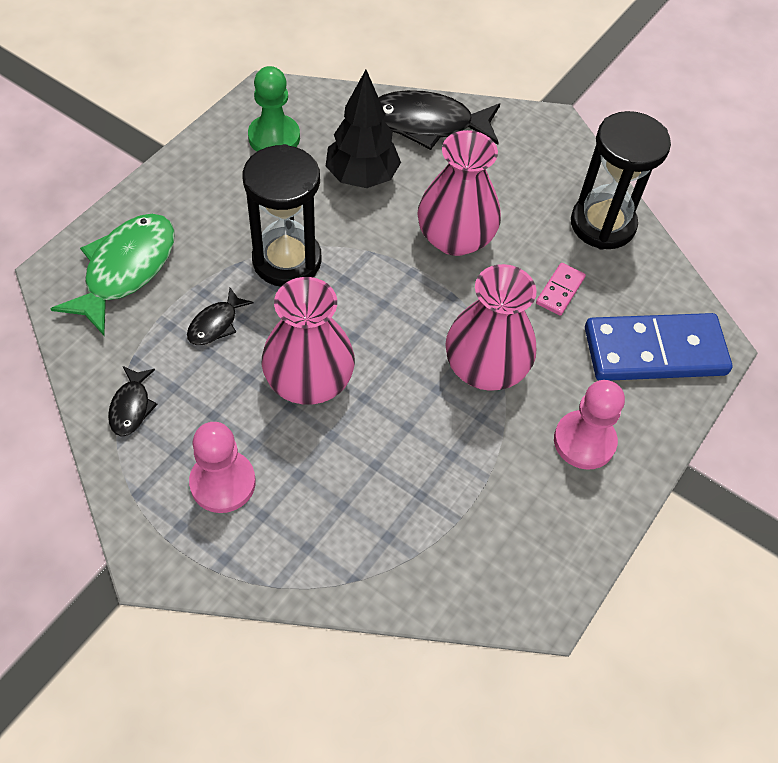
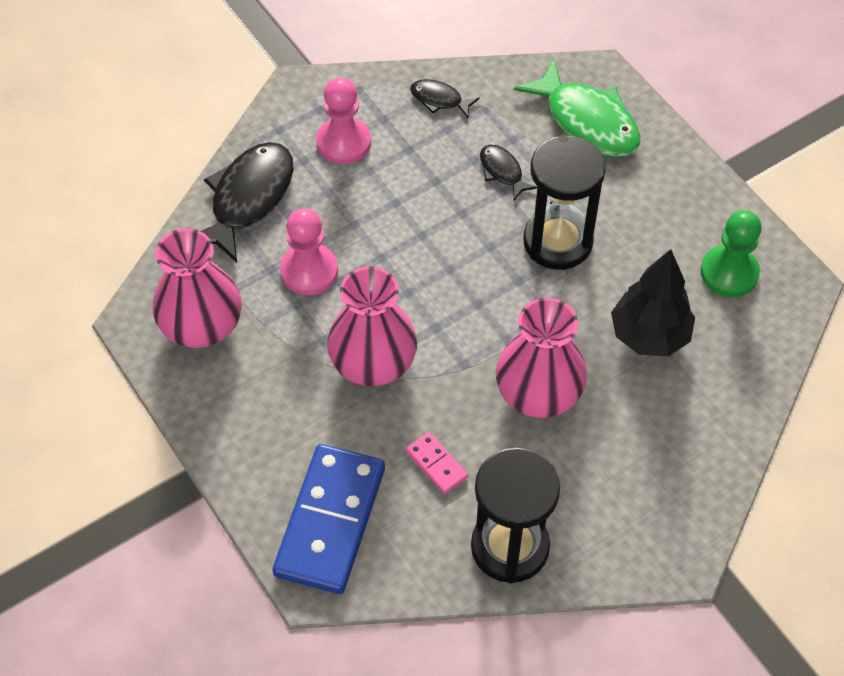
camera: 115 degrees right, 0 degrees up
(309, 381) = (415, 223): pink vase -> pink vase (201, 325)
(428, 124) = (713, 425): black fish -> black fish (248, 199)
(584, 441) = (262, 413): pink pawn -> pink pawn (309, 271)

